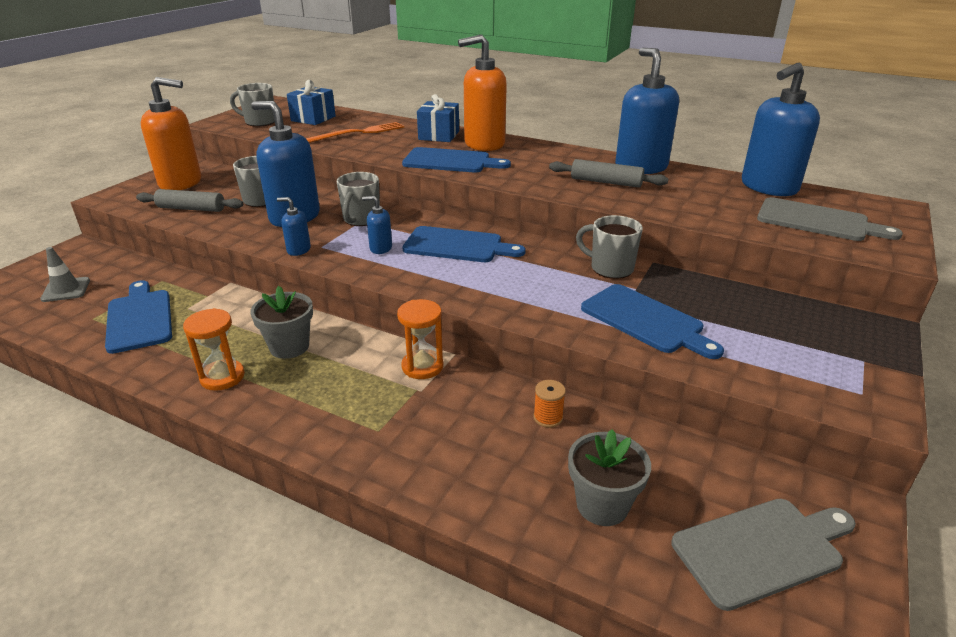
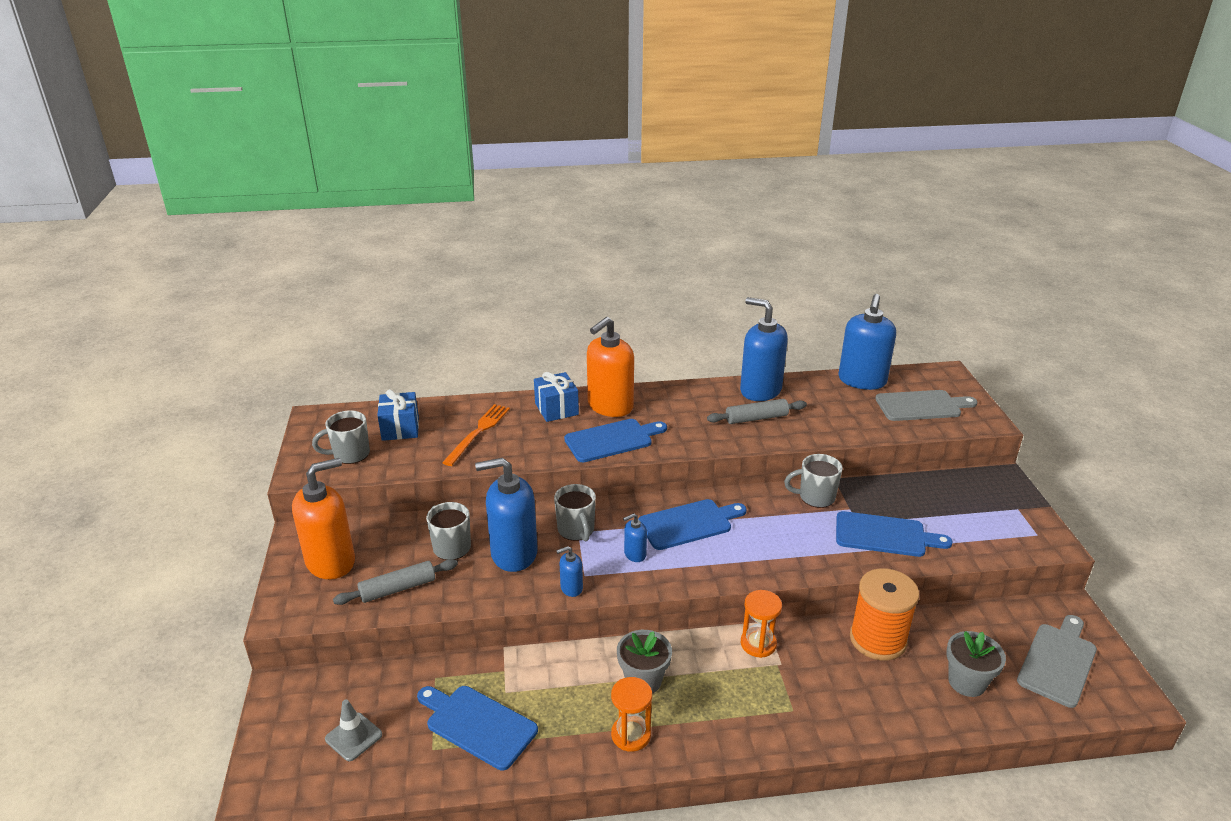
camera: 35 degrees left, 0 degrees up
(548, 418) = (877, 639): orange spool -> orange spool, size x2.45

